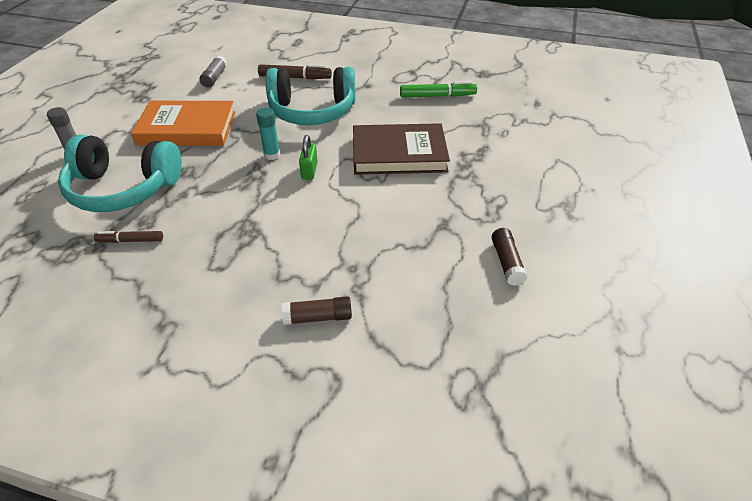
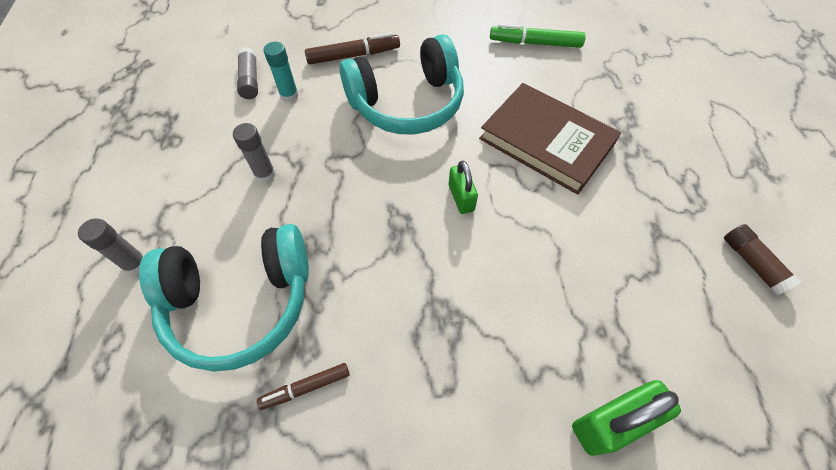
camera: 20 degrees left, 15 degrees up
(187, 128) = (265, 174): orange book -> grey glue stick
(272, 155) = (401, 186): turquoise glue stick -> turquoise glue stick (289, 95)
(318, 317) = (611, 422): brown glue stick -> green padlock
(399, 154) = (546, 141): brown book -> brown book turned 60 degrees clockwise
(437, 96) = (535, 43): green marker -> green marker turned 150 degrees counterclockwise

